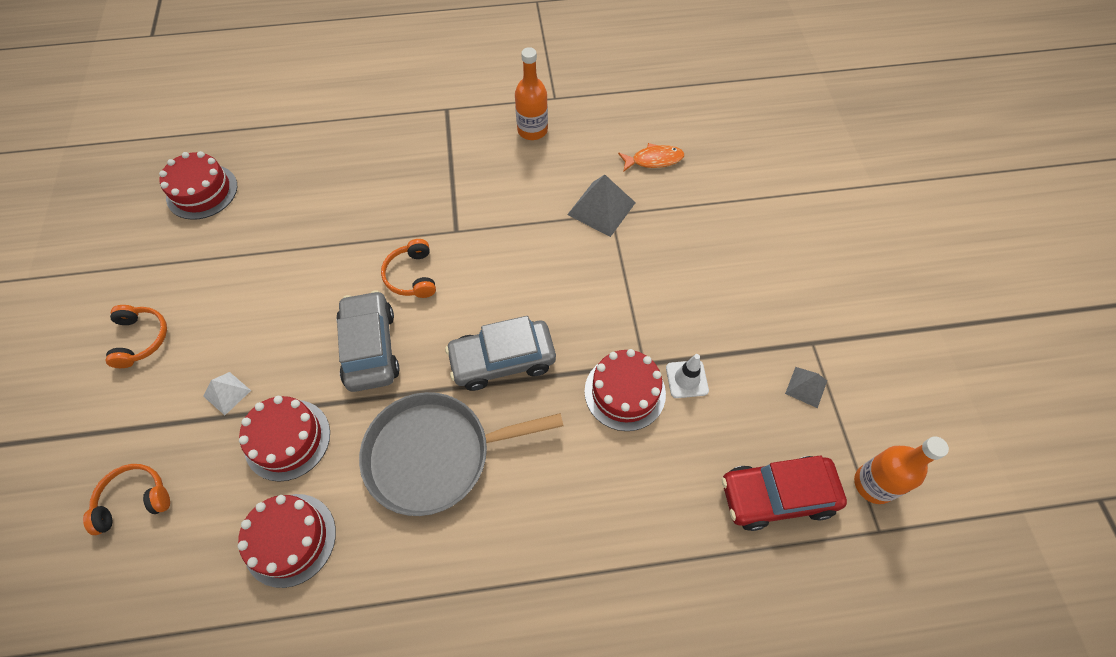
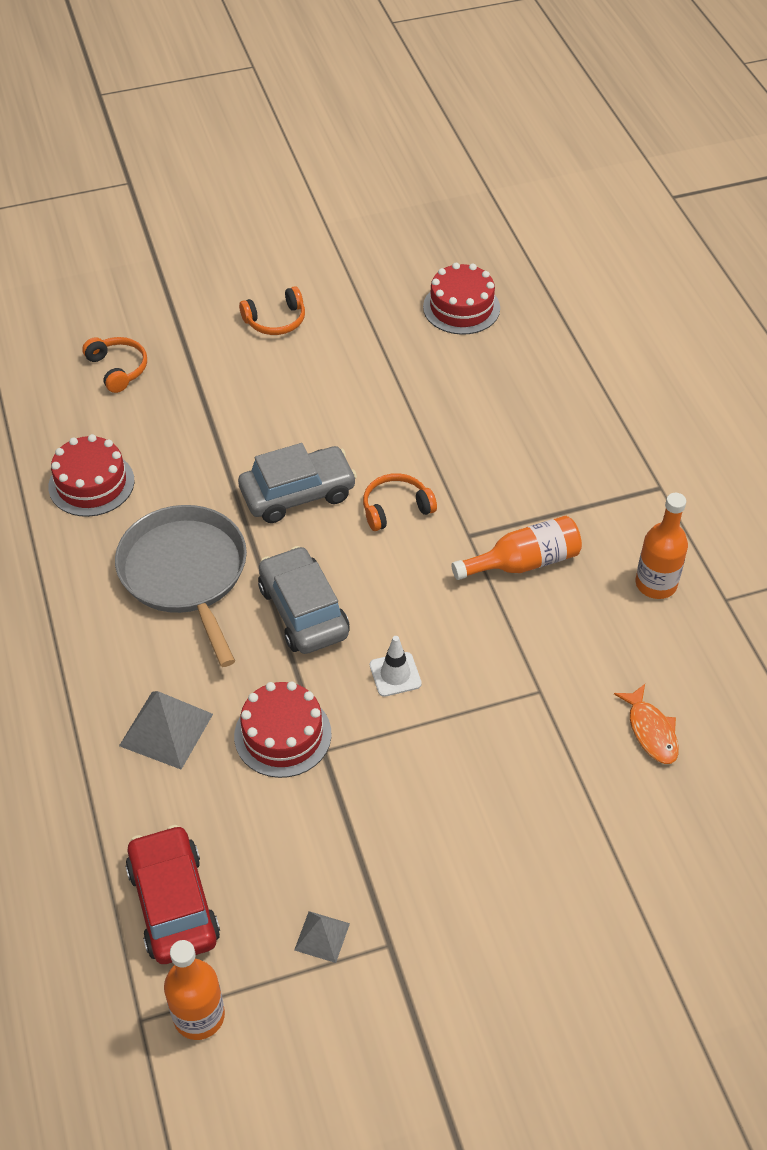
camera: 80 degrees right, 10 degrees down
(227, 393) = (229, 398): white pyramid -> none
(287, 439) = (187, 455): red cake -> none
(492, 201) = (524, 562): none -> orange bottle
(601, 208) = (546, 679): grey pyramid -> grey pyramid (166, 730)
(687, 379) = (310, 798): white traffic cone -> white traffic cone (395, 674)

